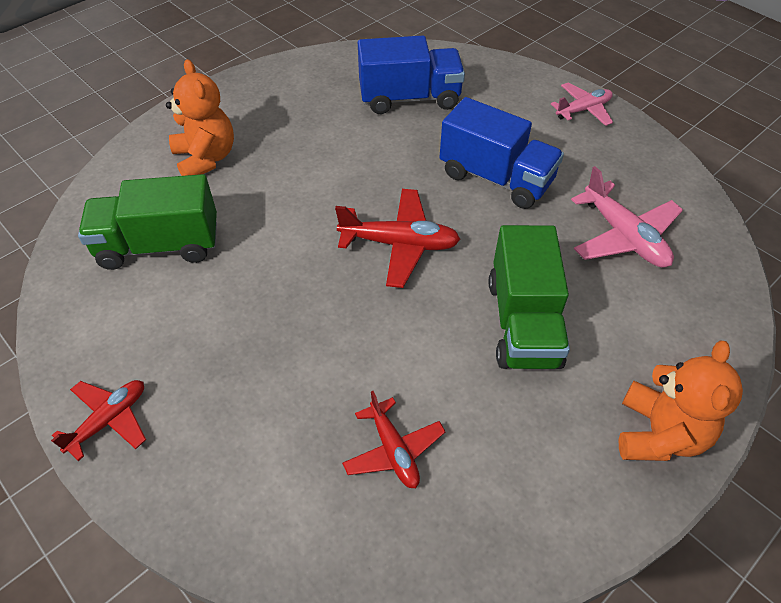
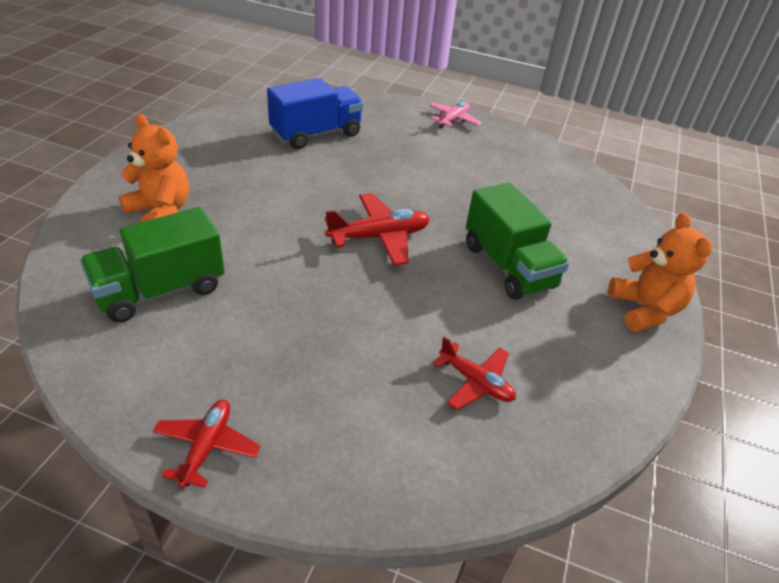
camera: 30 degrees left, 10 degrees down
(496, 178) = (421, 175): blue truck -> none
(624, 236) = (536, 194): pink plane -> none

